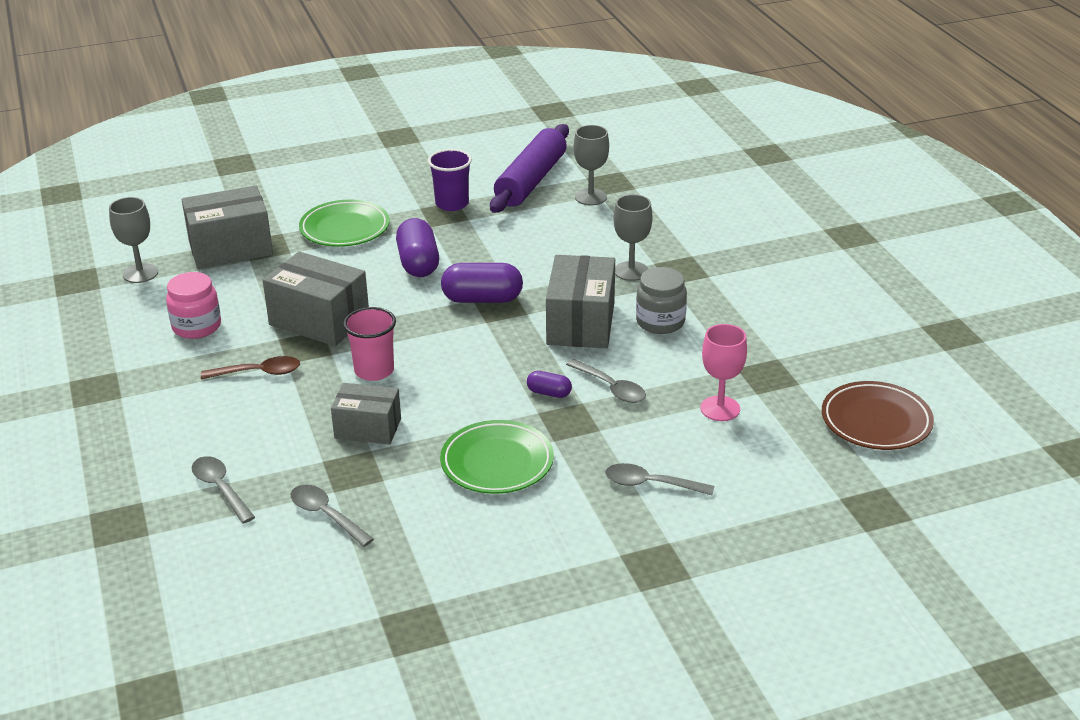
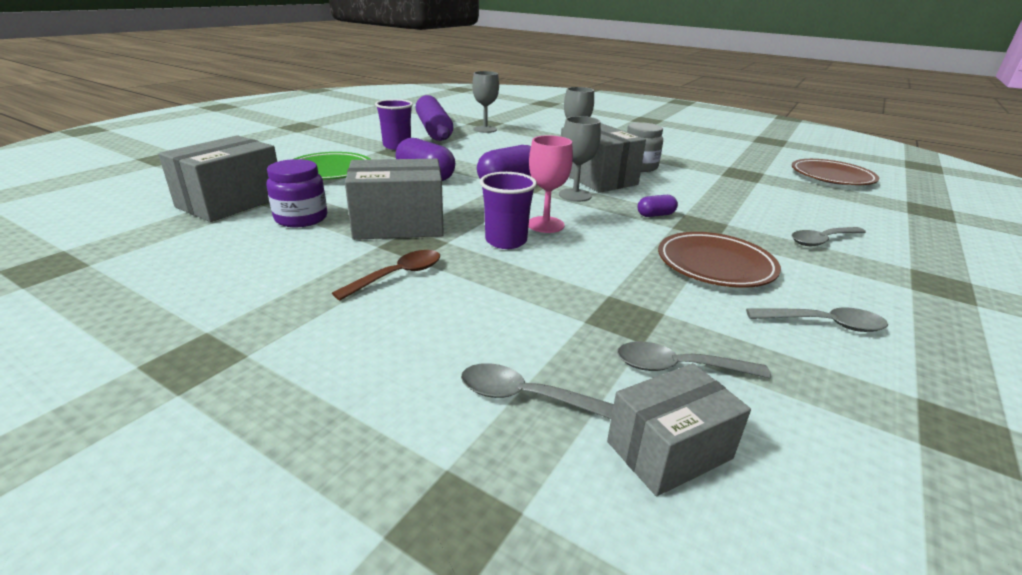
camera: 40 degrees left, 5 degrees down
(140, 273) = (138, 240): grey goblet -> grey goblet (575, 195)
(196, 326) = (269, 262): pink jar -> none
(259, 287) = (301, 218): none -> purple jar
(368, 428) = (576, 280): grey box -> grey box (669, 450)
(374, 371) = (506, 241): pink cup -> purple cup
(497, 463) = (715, 265): green plate -> brown plate
(611, 388) = (684, 201): grey spoon -> grey spoon (823, 324)
(720, 409) = (759, 193): pink goblet -> pink goblet (545, 225)

